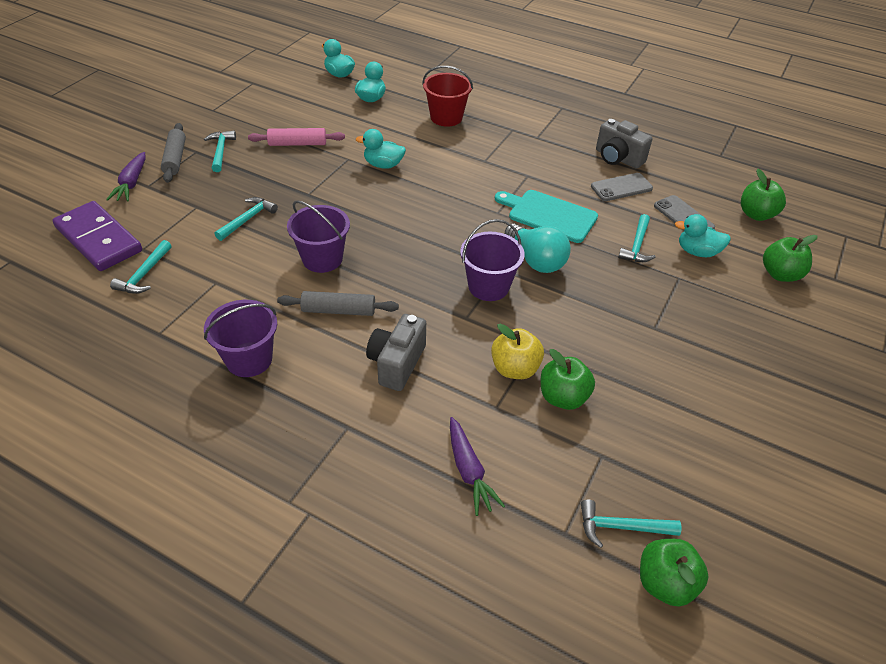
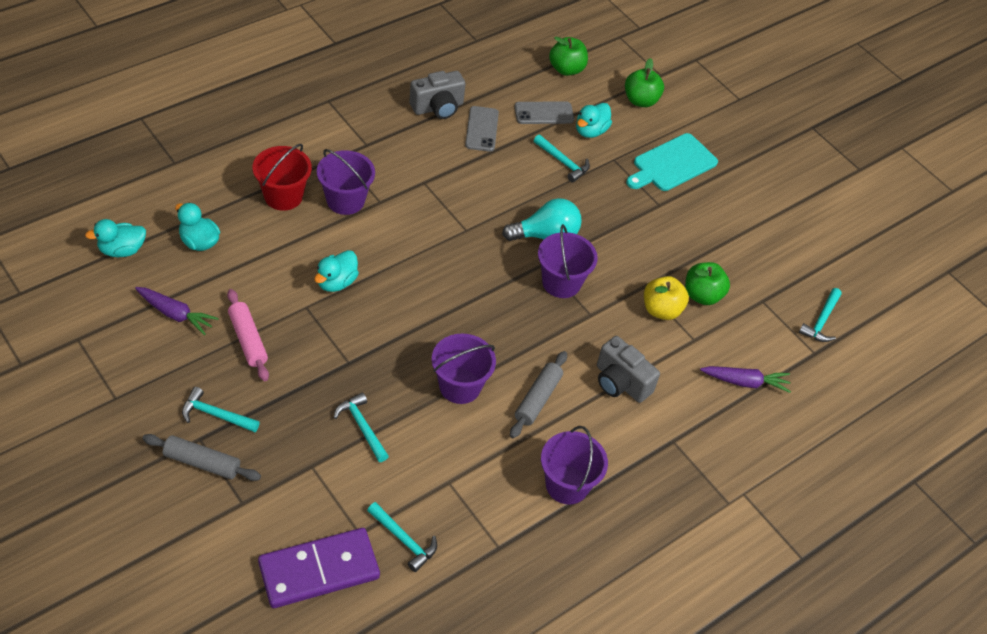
camera: 70 degrees left, 5 degrees up
(131, 183) = (228, 517): purple carrot -> purple carrot (176, 314)
(297, 144) = (248, 340): pink rolling pin -> pink rolling pin turned 45 degrees counterclockwise
(469, 144) = (345, 200): none -> purple bucket
(549, 215) = (491, 197): turquoise cutting board -> turquoise cutting board (672, 164)
(665, 583) = (867, 321): green apple -> none

